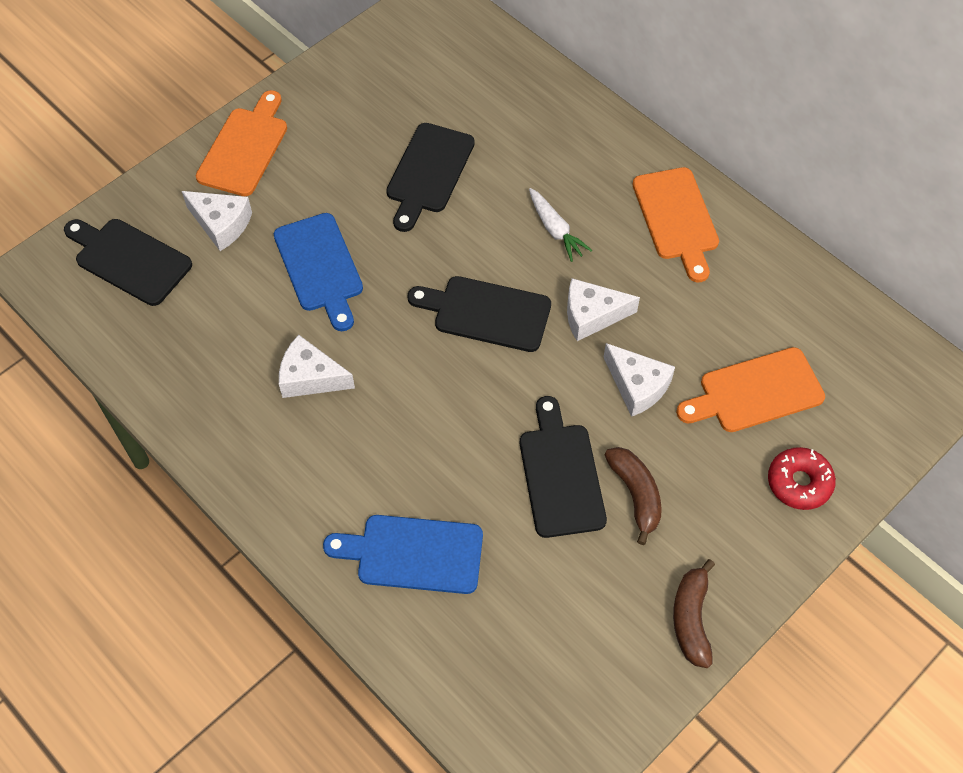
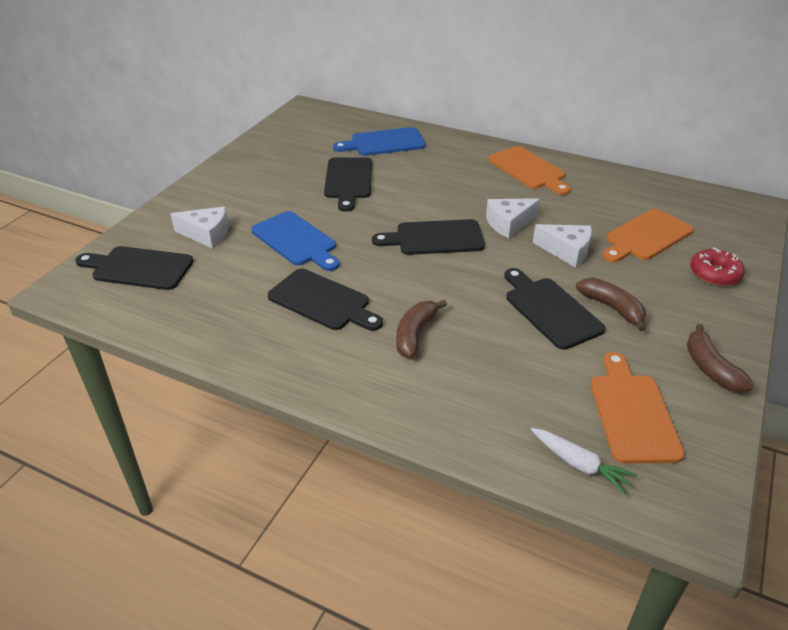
camera: 20 degrees left, 20 degrees down
(245, 148) = (206, 194): orange cutting board -> orange cutting board (632, 413)
(310, 377) = (323, 301): white cheese -> black cutting board
(389, 460) = (415, 334): none -> brown banana
(413, 554) = (471, 387): blue cutting board -> blue cutting board (384, 143)
(555, 230) = (454, 190): white carrot -> white carrot (579, 465)

